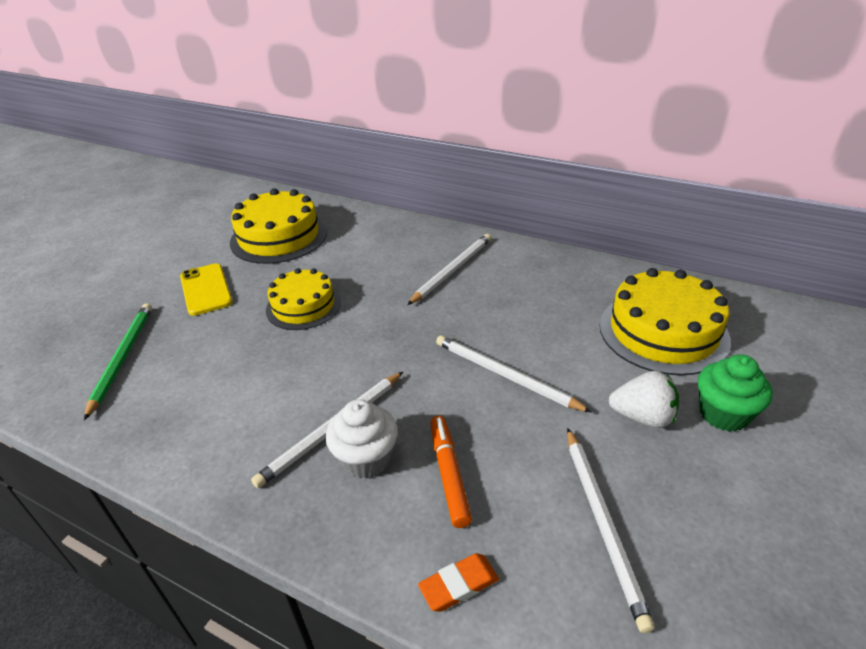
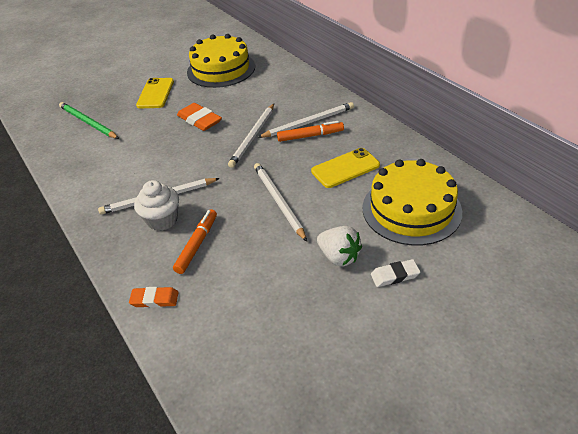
camera: 30 degrees right, 5 degrees up
(122, 358) = (88, 122): green pencil -> green pencil turned 75 degrees counterclockwise
(303, 306) = (199, 120): yellow cake -> orange eraser
(469, 285) = (310, 136): none -> orange marker
(546, 309) = (345, 168): none -> yellow phone
(603, 523) = (255, 303): white pencil -> white pencil (253, 137)
(723, 414) = (395, 275): green cupcake -> white eraser

